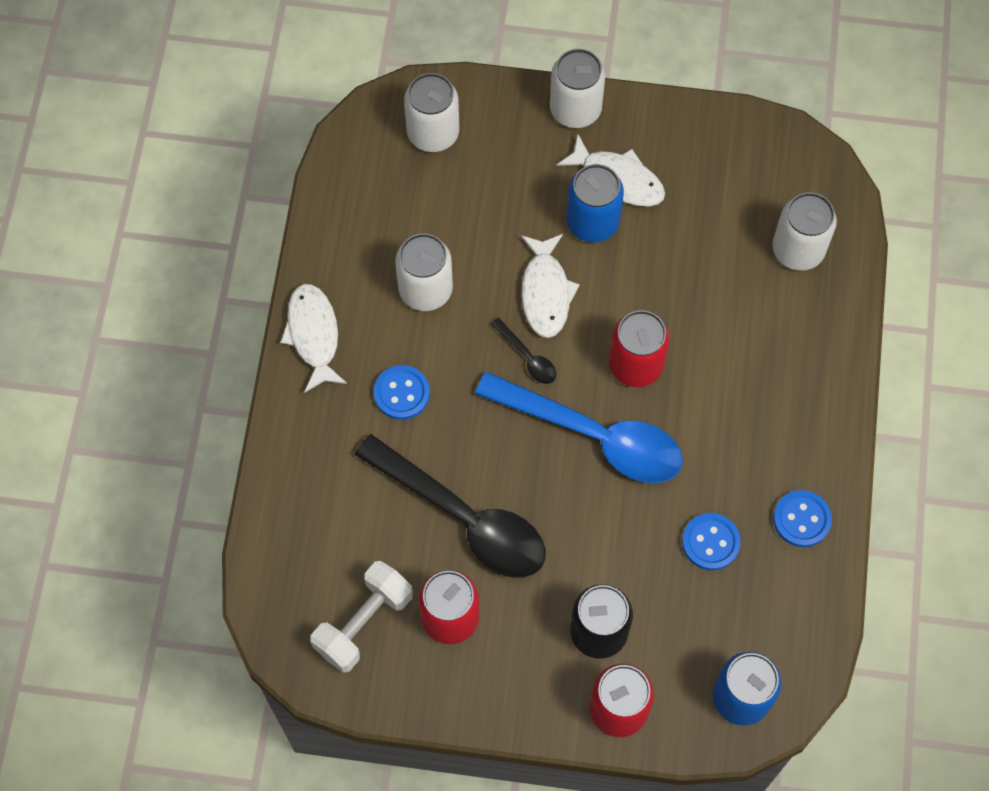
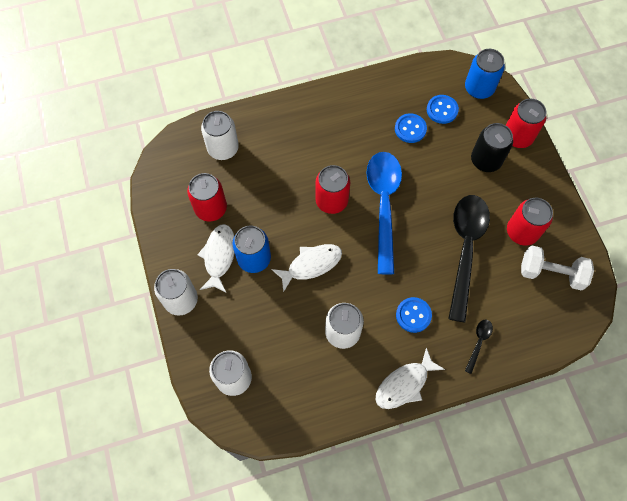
camera: 115 degrees left, 0 degrees up
(527, 357) = (356, 257): black spoon -> black spoon (478, 342)
(701, 196) = (211, 208): none -> red can
(801, 519) = (375, 94): blue button -> blue button (442, 110)

